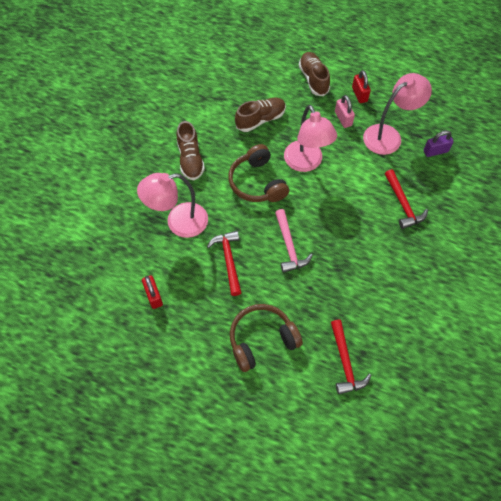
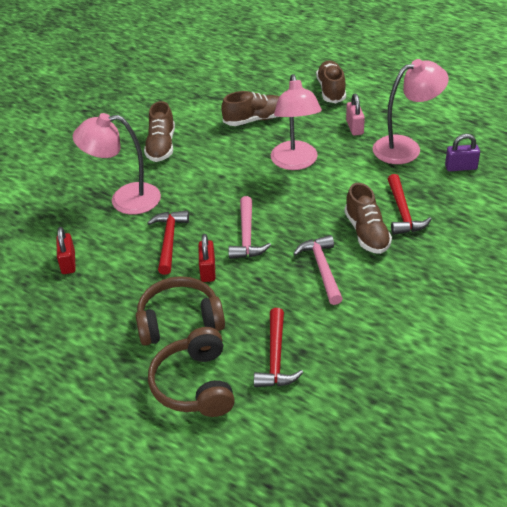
camera: 15 degrees right, 20 degrees down
(257, 182) = (230, 174): brown headphones -> brown headphones (195, 385)
(356, 270) = (322, 269): none -> pink hammer
(359, 94) = (382, 108): red padlock -> red padlock (208, 270)
(381, 229) = (367, 233): none -> brown shoe

